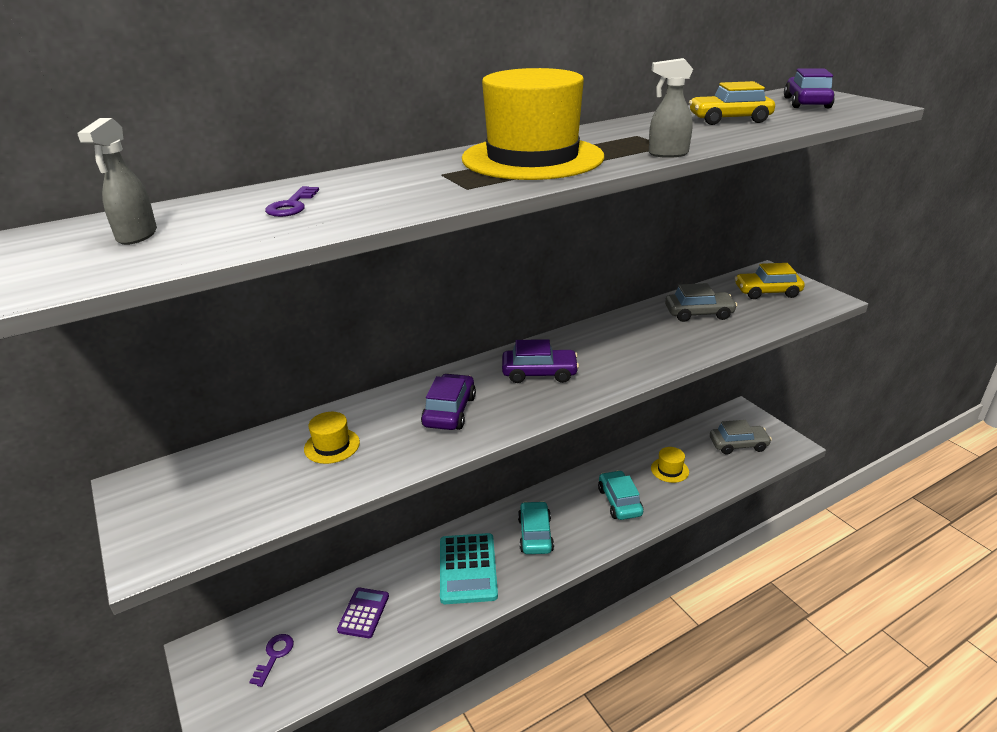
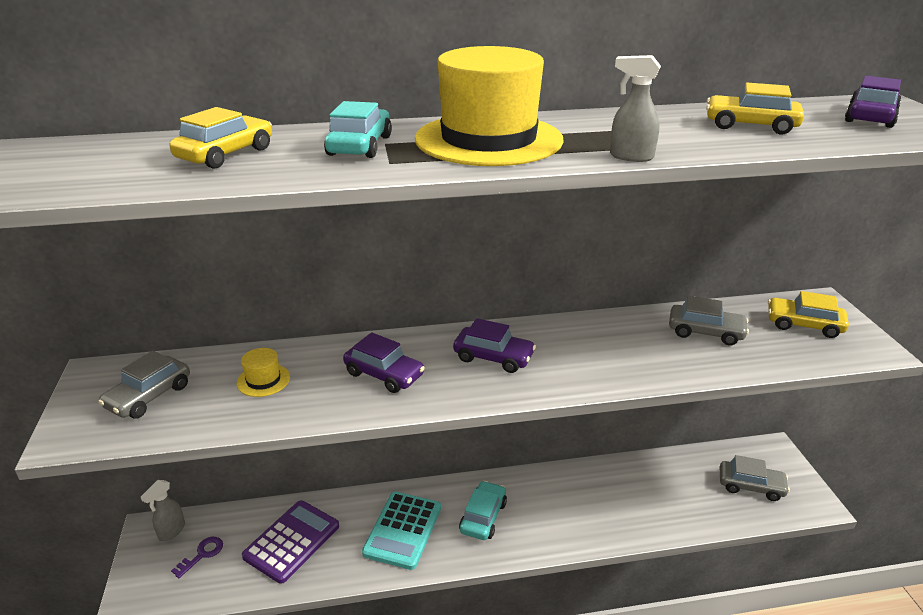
camera: 20 degrees right, 0 degrees up
(137, 236) = (81, 162): grey spray bottle -> grey spray bottle (171, 531)
(217, 492) = (149, 396): none -> grey car
(292, 205) = (225, 154): purple key -> yellow car
(364, 613) = (292, 541): purple calculator -> purple calculator, size x1.64
(449, 411) = (384, 374): purple car -> purple car turned 90 degrees clockwise
(619, 502) = (585, 509): turquoise car -> turquoise car (359, 146)
(669, 470) = (657, 491): yellow hat -> none

